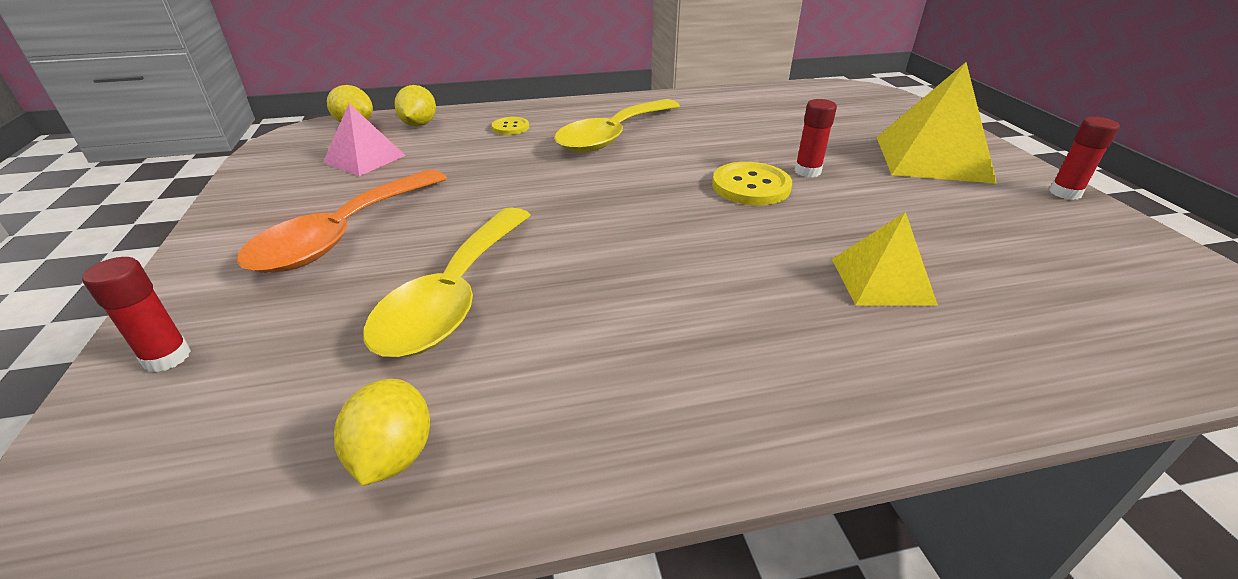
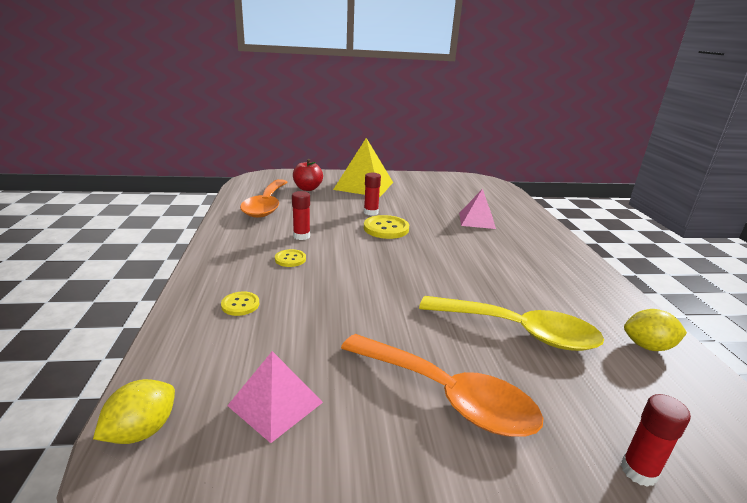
camera: 85 degrees left, 10 degrees down
(419, 124) = (188, 367): yellow lemon -> none
(613, 136) = (290, 259): yellow spoon -> yellow button
(760, 106) = (266, 205): none -> orange spoon
(855, 121) = (307, 188): none -> red apple
(882, 281) = (477, 220): yellow pyramid -> pink pyramid
(1065, 193) = (404, 175): red glue stick -> red glue stick (301, 236)

